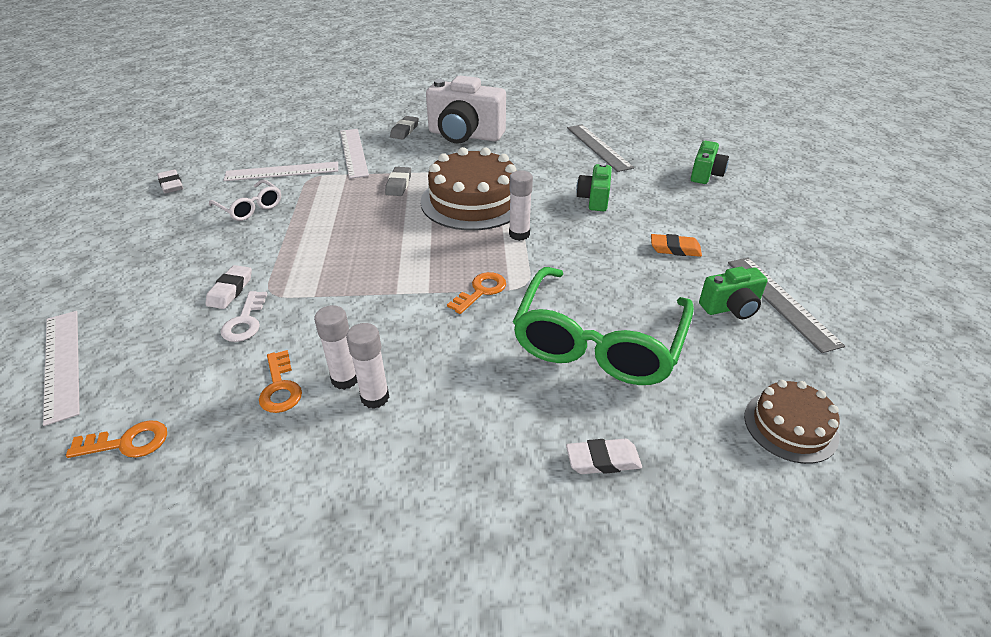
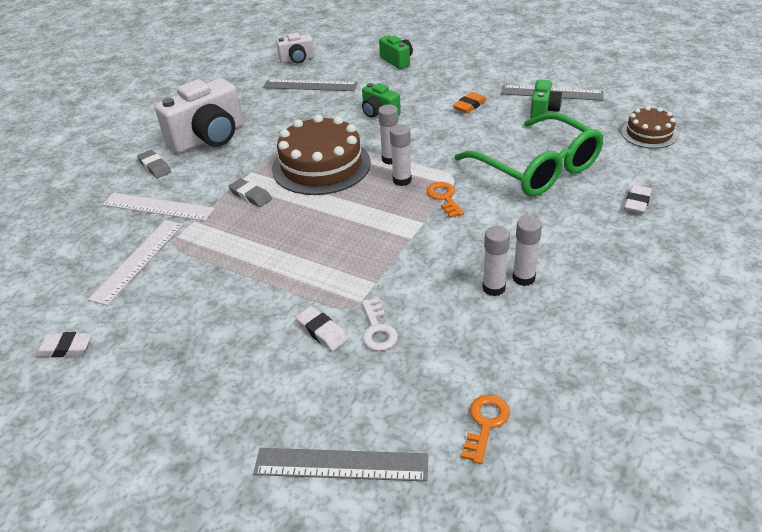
camera: 55 degrees left, 0 degrees up
(62, 363) = (341, 464): white ruler -> grey ruler
(245, 321) = (377, 329): white key -> white key turned 45 degrees clockwise
(250, 207) = (186, 295): white glasses -> none
(280, 387) = (479, 324): orange key -> none
(489, 254) = (402, 180): none -> white glue stick
(634, 125) = (297, 59): none -> white camera

